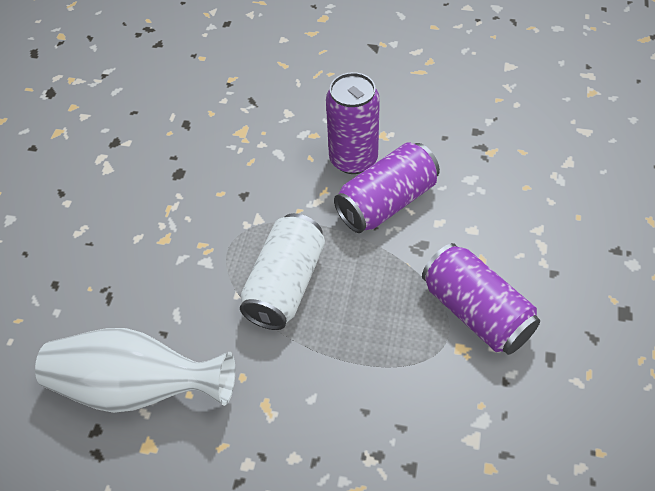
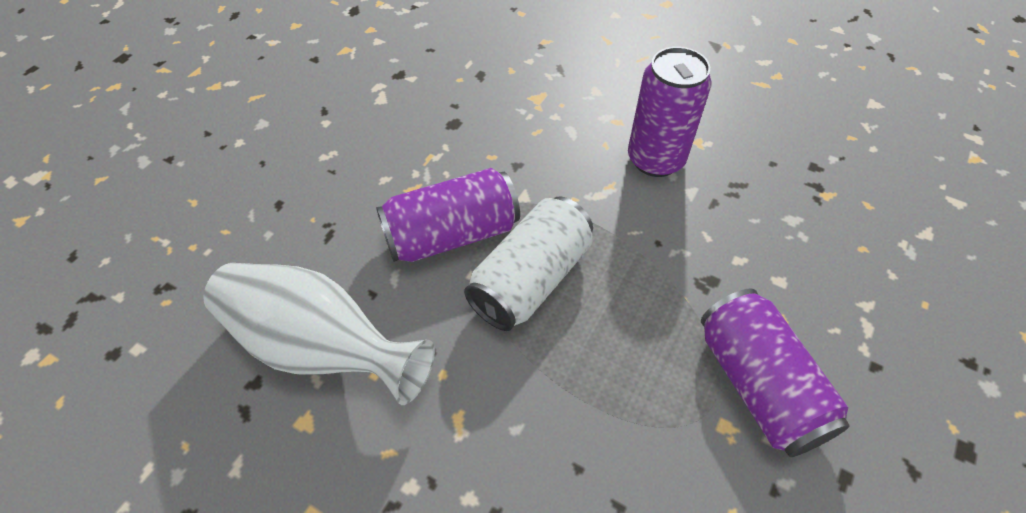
camera: 15 degrees right, 0 degrees up
(387, 202) = (681, 219): purple can -> purple can (451, 235)

